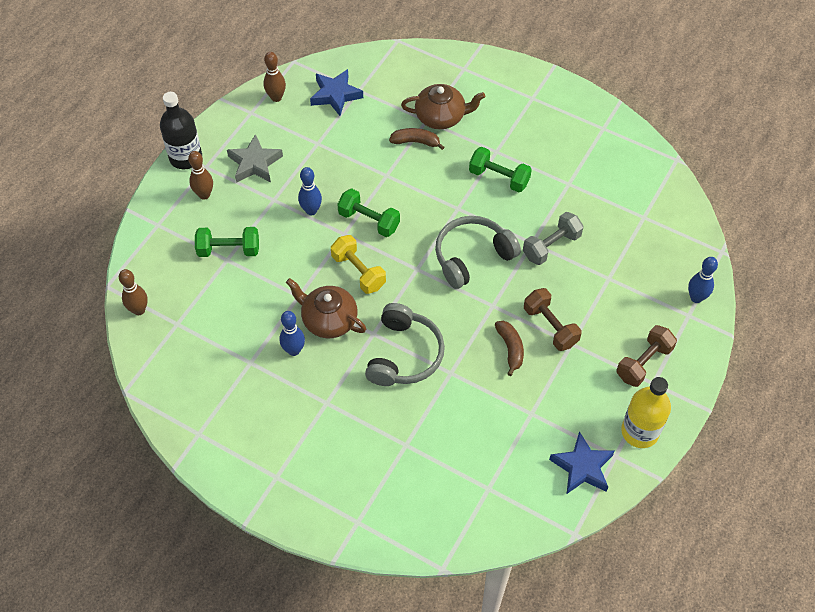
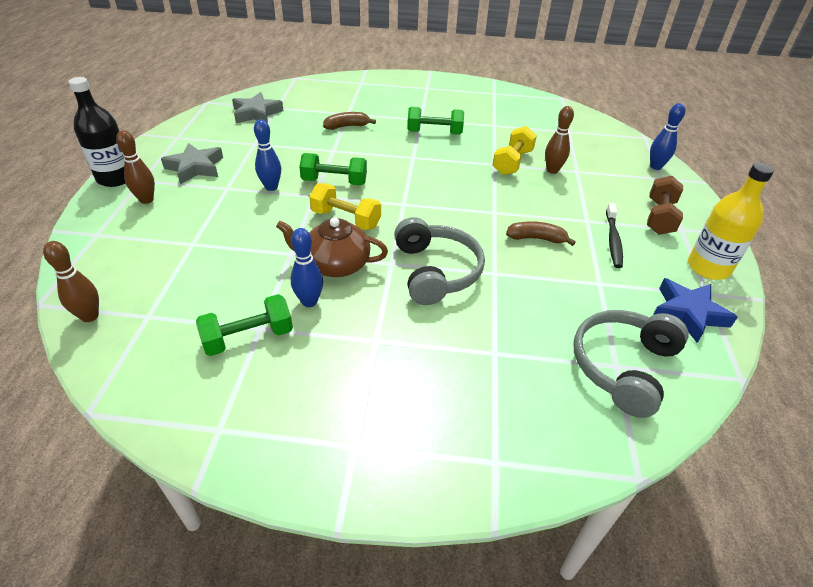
camera: 25 degrees left, 15 degrees down
(229, 249) = (191, 235): green dumbbell -> green dumbbell (248, 337)
(276, 97) = (199, 124): brown bowling pin -> brown bowling pin (552, 170)
(335, 95) = (256, 113): blue star -> grey star
(441, 117) = (359, 109): brown teapot -> none
(472, 257) = (449, 184): grey headphones -> grey headphones (623, 367)
(510, 349) = (536, 238): brown banana -> brown banana turned 45 degrees counterclockwise
(550, 326) = (558, 213): brown dumbbell -> none
(551, 246) = (512, 162): grey dumbbell -> yellow dumbbell
(578, 373) = (613, 240): none -> black toothbrush

